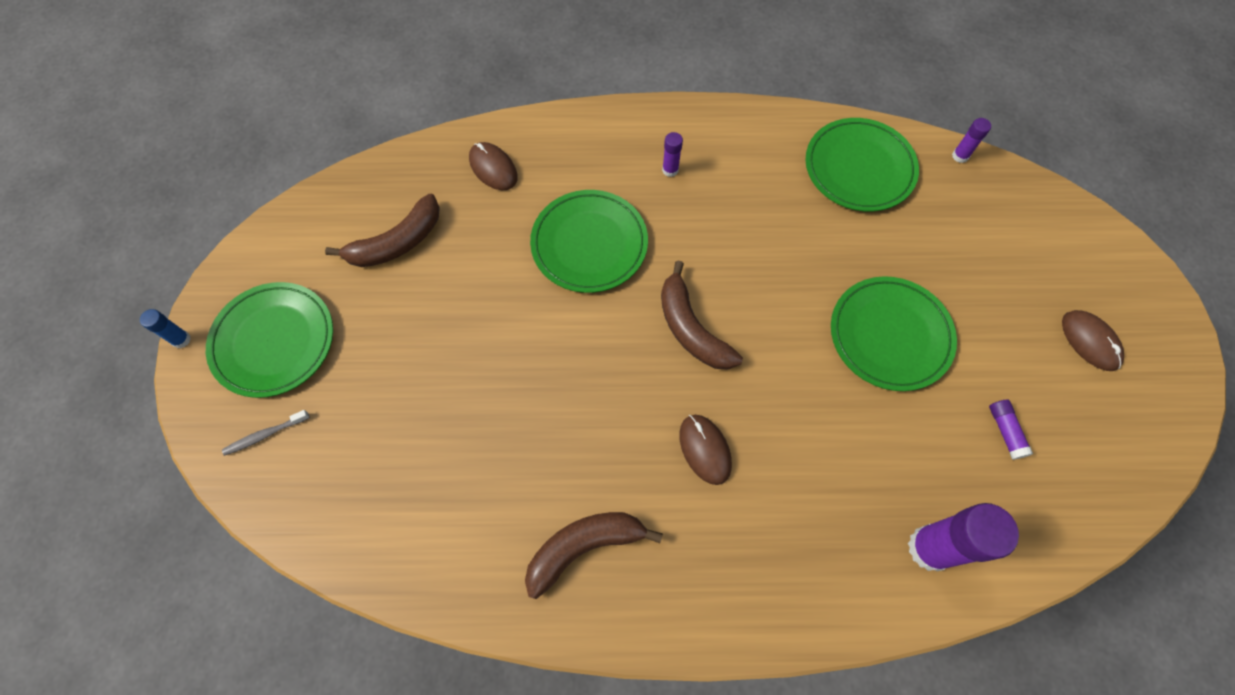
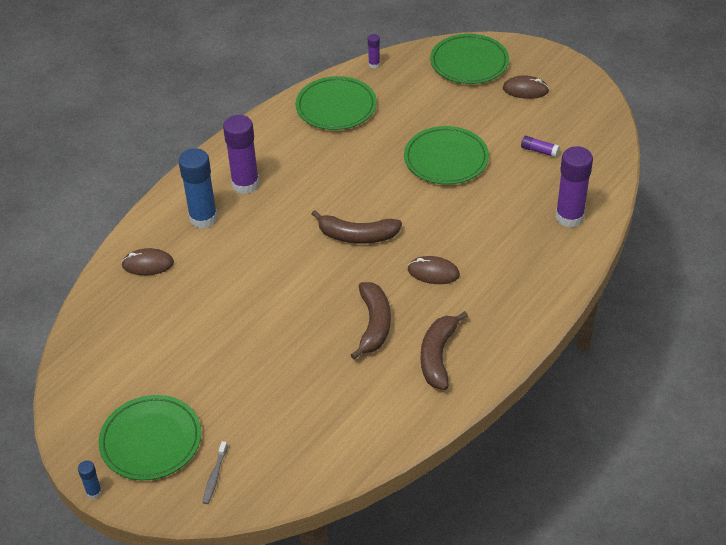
camera: 50 degrees left, 20 degrees down
(397, 242) = (148, 340): brown banana -> brown banana (374, 324)
(589, 244) = (254, 249): green plate -> green plate (469, 63)
(592, 169) = (203, 218): none -> blue glue stick
(670, 170) = (245, 184): purple glue stick -> purple glue stick, size x2.17

